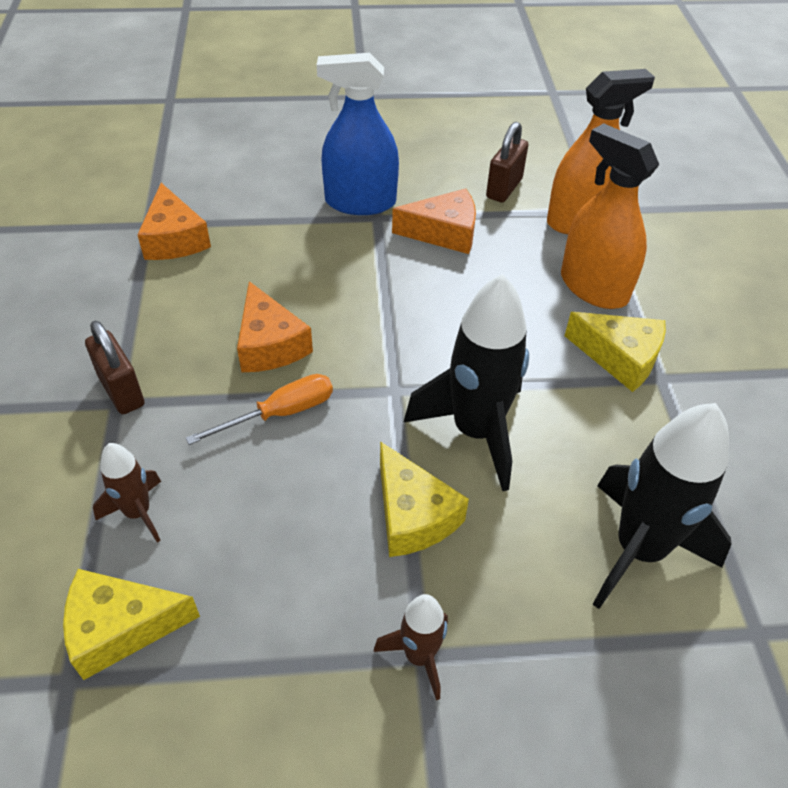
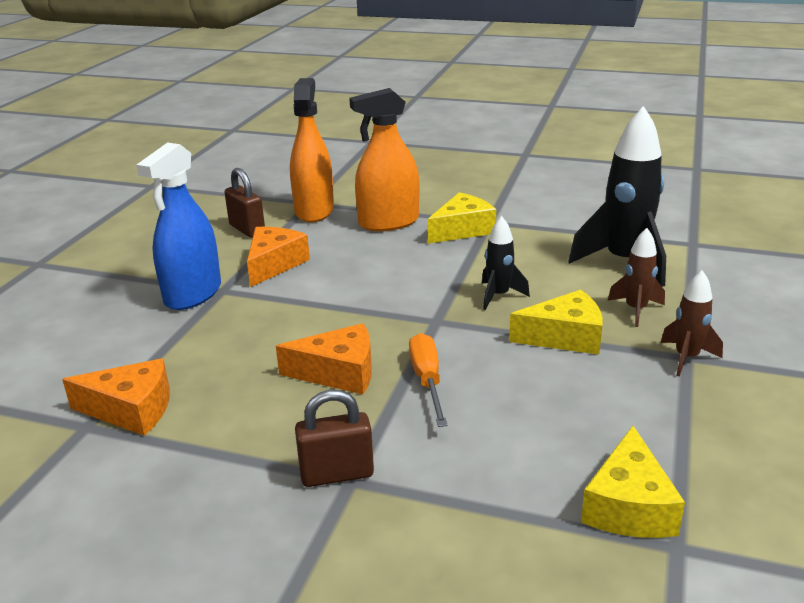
camera: 65 degrees left, 20 degrees down
(138, 513) = (503, 480): brown rocket -> brown rocket (636, 310)
(475, 431) = (498, 296): black rocket -> black rocket, size x0.52

